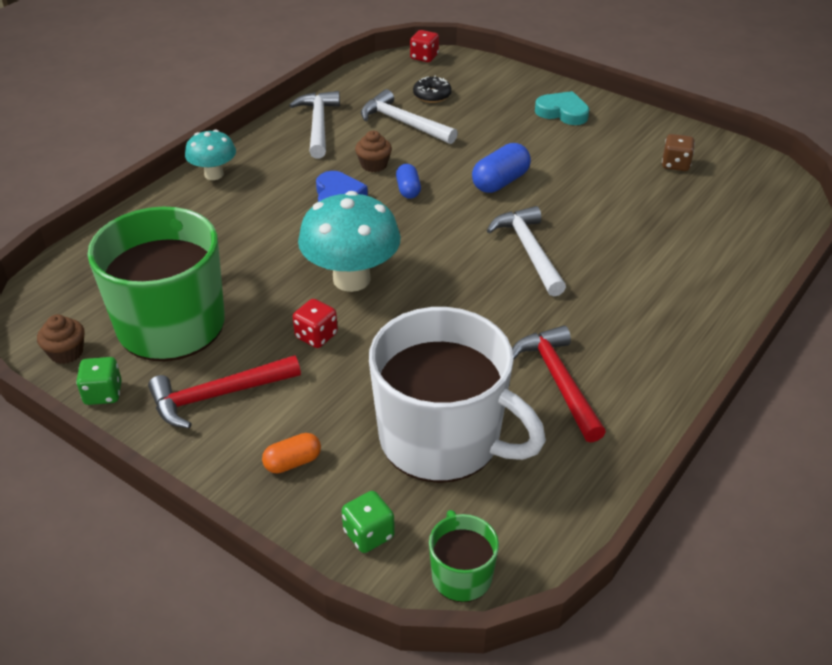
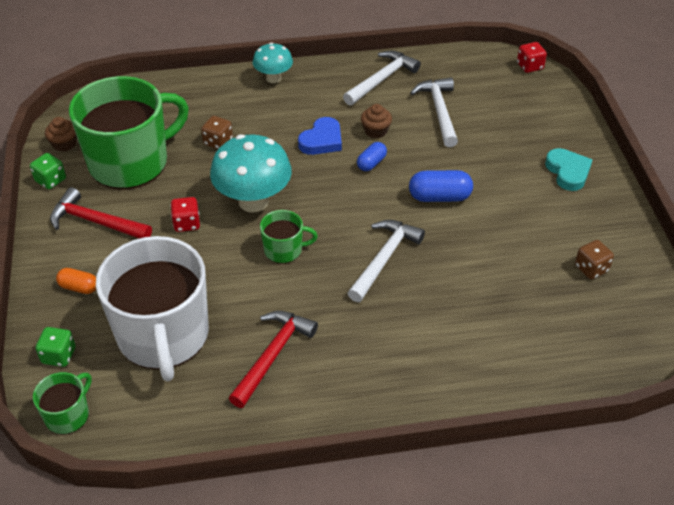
camera: 45 degrees right, 5 degrees up
(240, 253) = (218, 142): none -> brown dice
(432, 95) = (490, 101): black donut -> none
(439, 298) = (284, 250): none -> green mug

